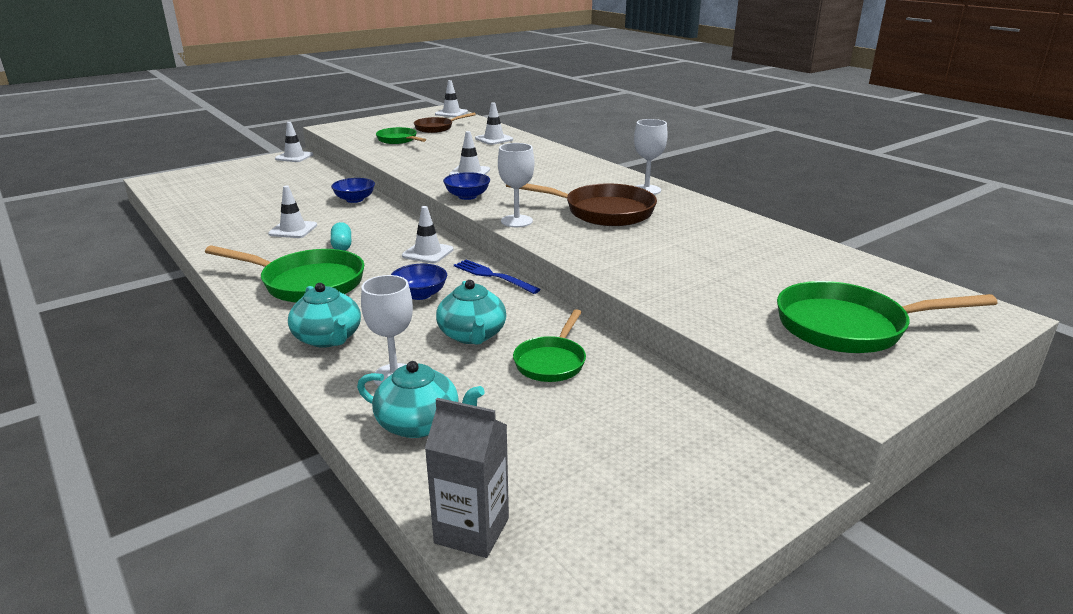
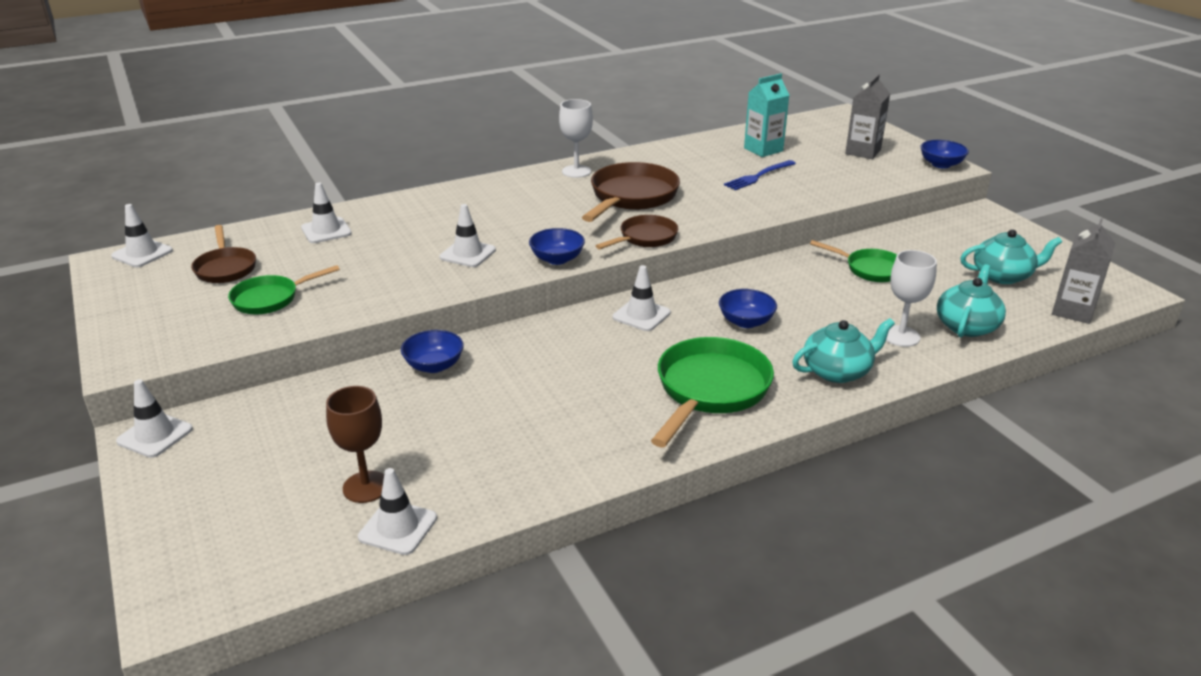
camera: 80 degrees left, 5 degrees up
(229, 199) = (366, 487): none -> brown goblet
(293, 230) = (534, 411): white traffic cone -> white traffic cone (398, 527)
(342, 245) = (604, 371): turquoise capsule -> none
(472, 335) = (828, 299): turquoise teapot -> turquoise teapot (1002, 276)
(493, 276) = (708, 282): blue fork -> blue fork (758, 176)
(516, 221) = (645, 238): white goblet -> brown pan
(787, 264) = (763, 149): none -> turquoise carton
(849, 327) = (863, 152): green pan -> grey carton
(863, 390) = (941, 164): none -> blue bowl

